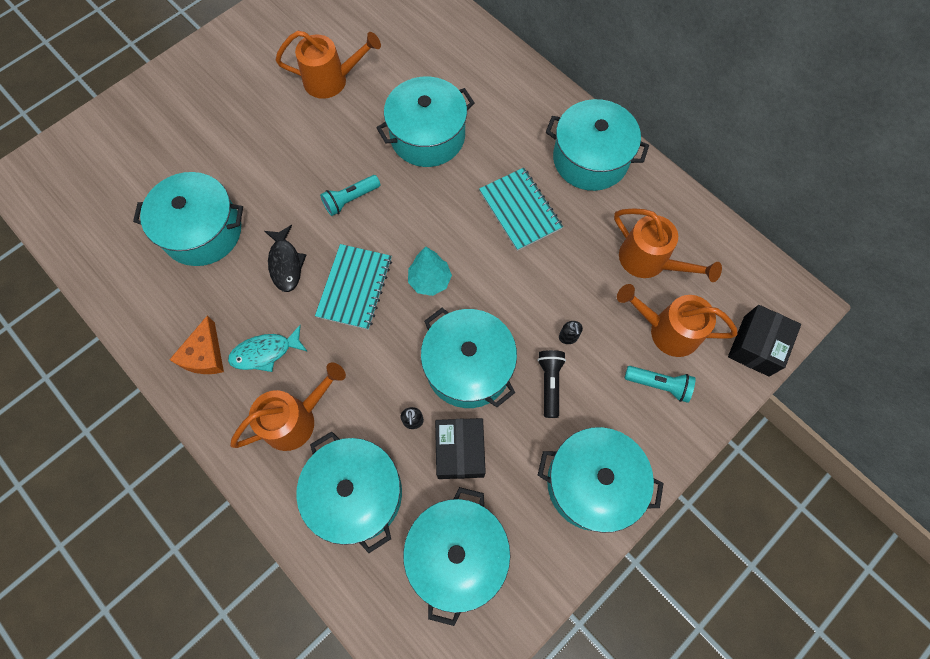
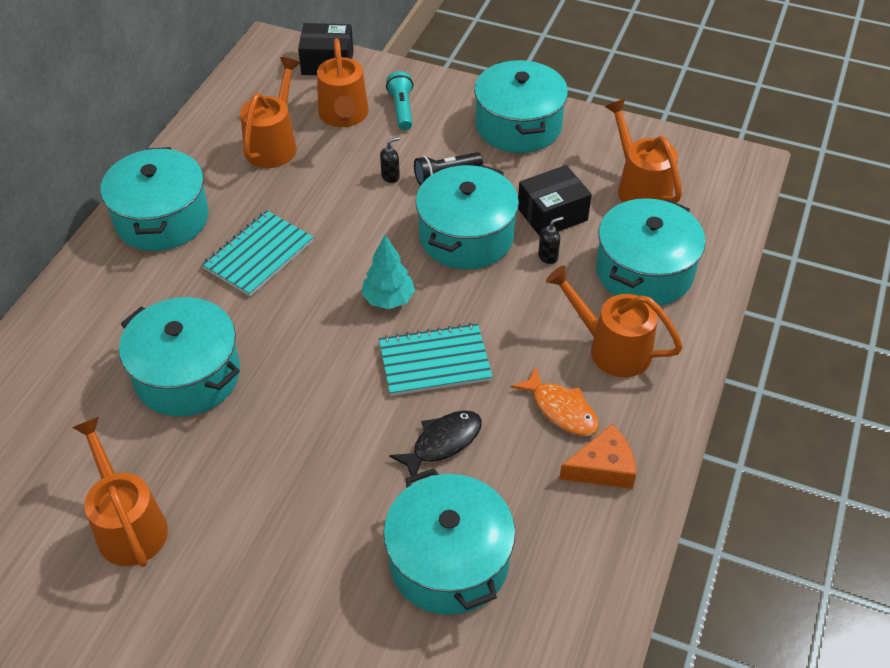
camera: 115 degrees left, 20 degrees down
(265, 352) = (561, 409): turquoise fish -> orange fish
(350, 199) = (319, 416): turquoise flashlight -> none
(457, 553) = (639, 187): turquoise pot -> orange watering can

